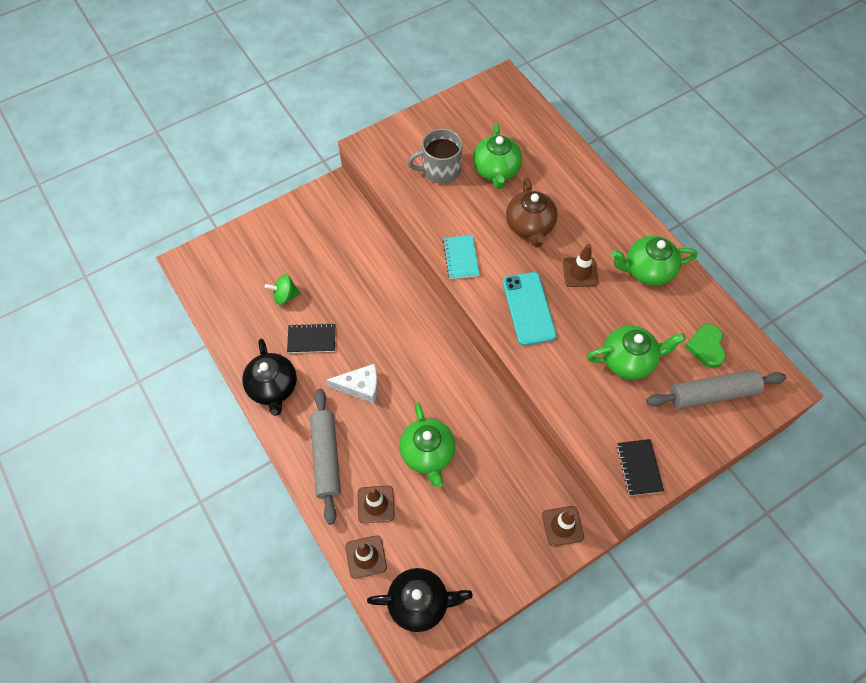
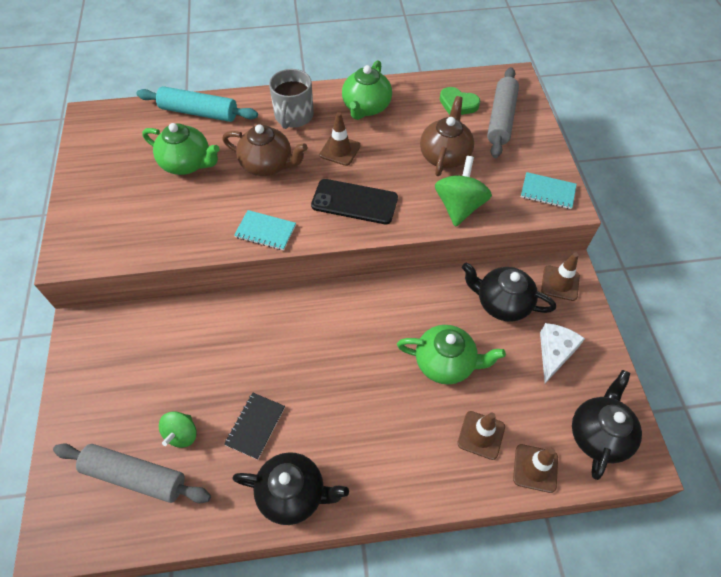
camera: 65 degrees left, 5 degrees down
(326, 458) = (407, 466): grey rolling pin -> grey rolling pin (135, 476)
(360, 387) = (341, 397): white cheese -> white cheese (554, 353)
(440, 170) = (150, 207): grey mug -> grey mug (293, 116)
(512, 480) = (502, 303): none -> black teapot
(528, 308) = (354, 202): turquoise phone -> black phone
(556, 149) = (199, 112): none -> turquoise rolling pin
(573, 394) = (459, 206): none -> green spinning top
(629, 360) = (445, 155): green teapot -> brown teapot
(639, 468) = (547, 192): black notebook -> turquoise notebook

